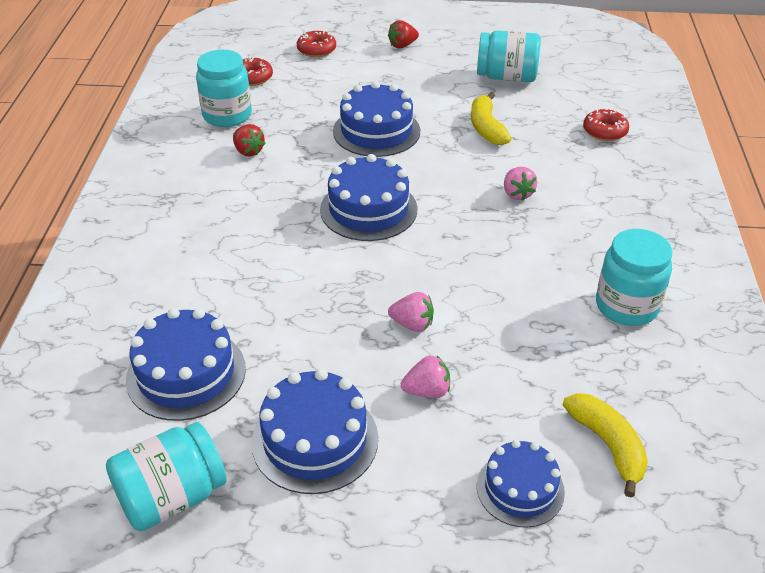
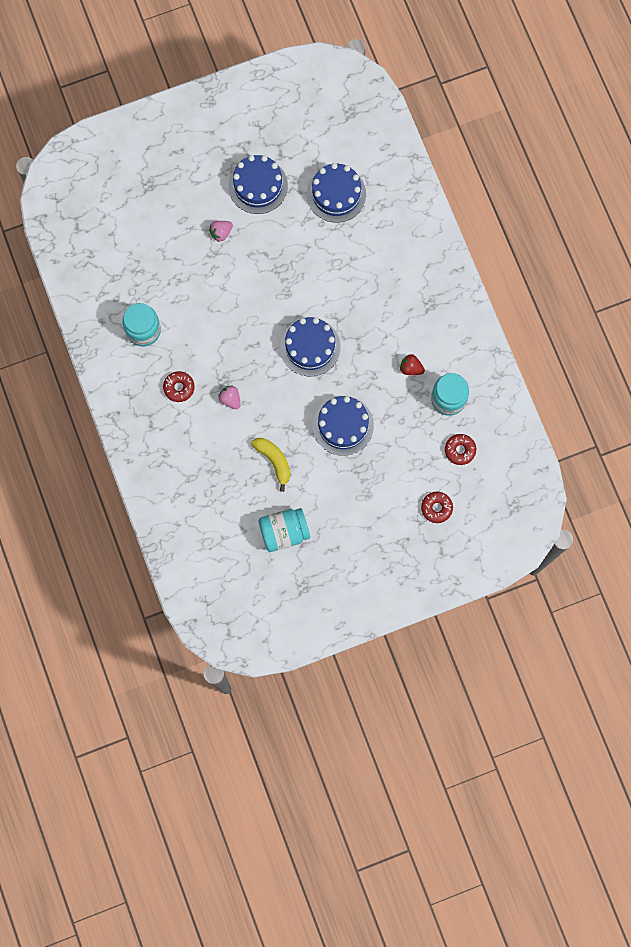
camera: 155 degrees right, 35 degrees up
(172, 497) = (301, 134): turquoise jar -> none
(402, 45) = (377, 543): red strawberry -> none
(412, 324) = (246, 270): pink strawberry -> none
(520, 488) = (161, 200): blue cake -> none
(604, 131) = (196, 491): red donut -> red donut (179, 388)
(607, 445) = (131, 238): yellow banana -> none

